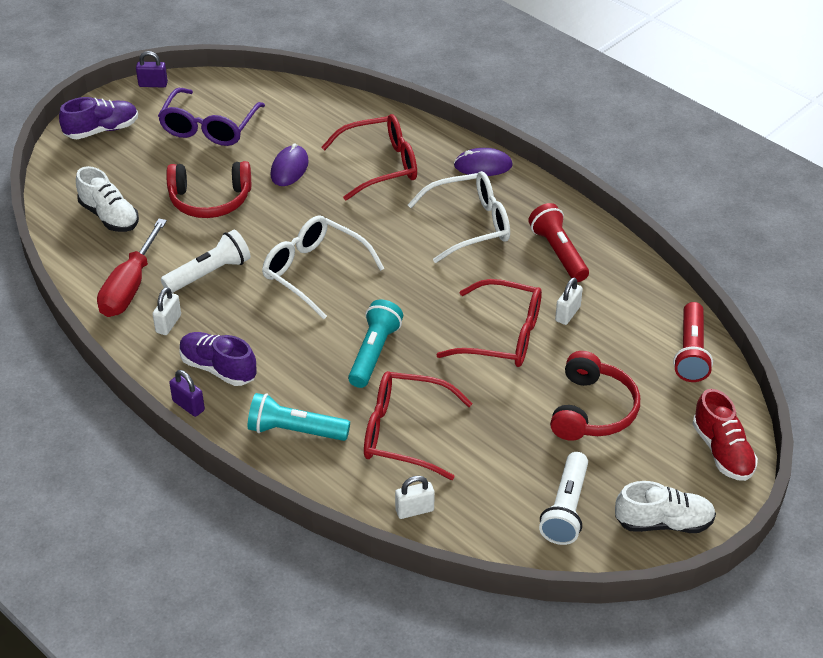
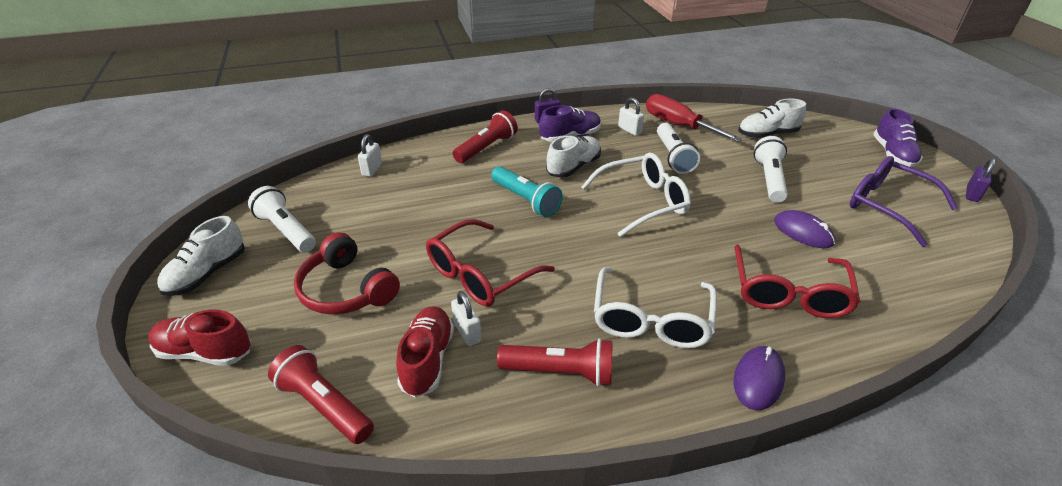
camera: 120 degrees right, 5 degrees down
(210, 200) = (769, 179): red headphones -> white flashlight
(285, 341) = (573, 167): none -> white shoe
(295, 430) = (487, 148): turquoise flashlight -> red flashlight
(404, 433) = (437, 187): red glasses -> none
(610, 322) = (427, 360): none -> red shoe

